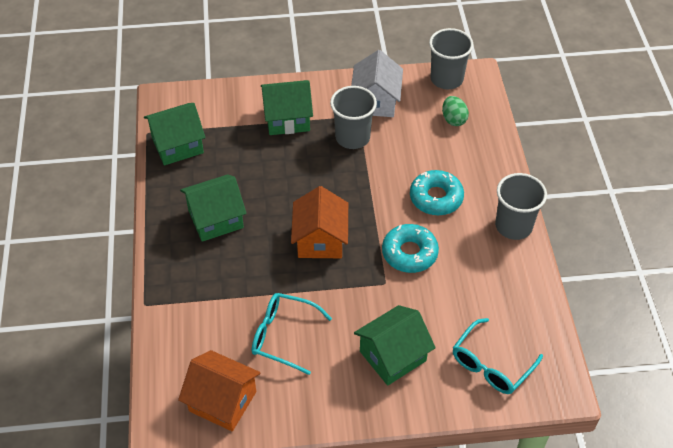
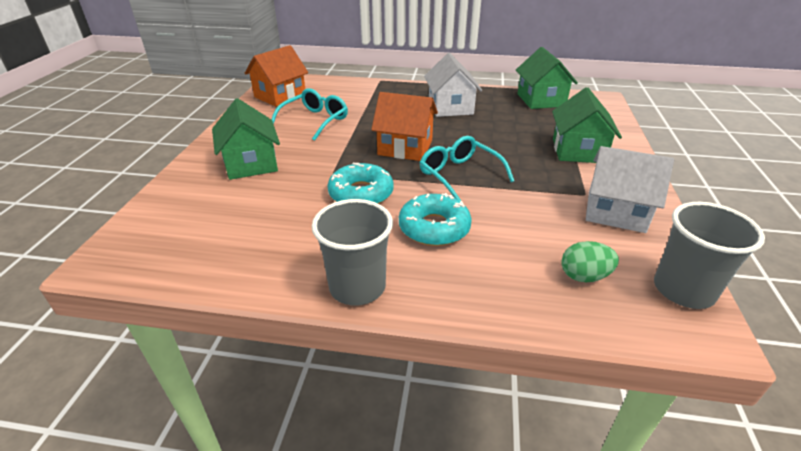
camera: 105 degrees right, 15 degrees down
(215, 219) = (450, 107): green house -> white house
(352, 137) = (547, 185): grey cup -> none
(491, 365) = (184, 217): turquoise glasses -> turquoise glasses (459, 175)

